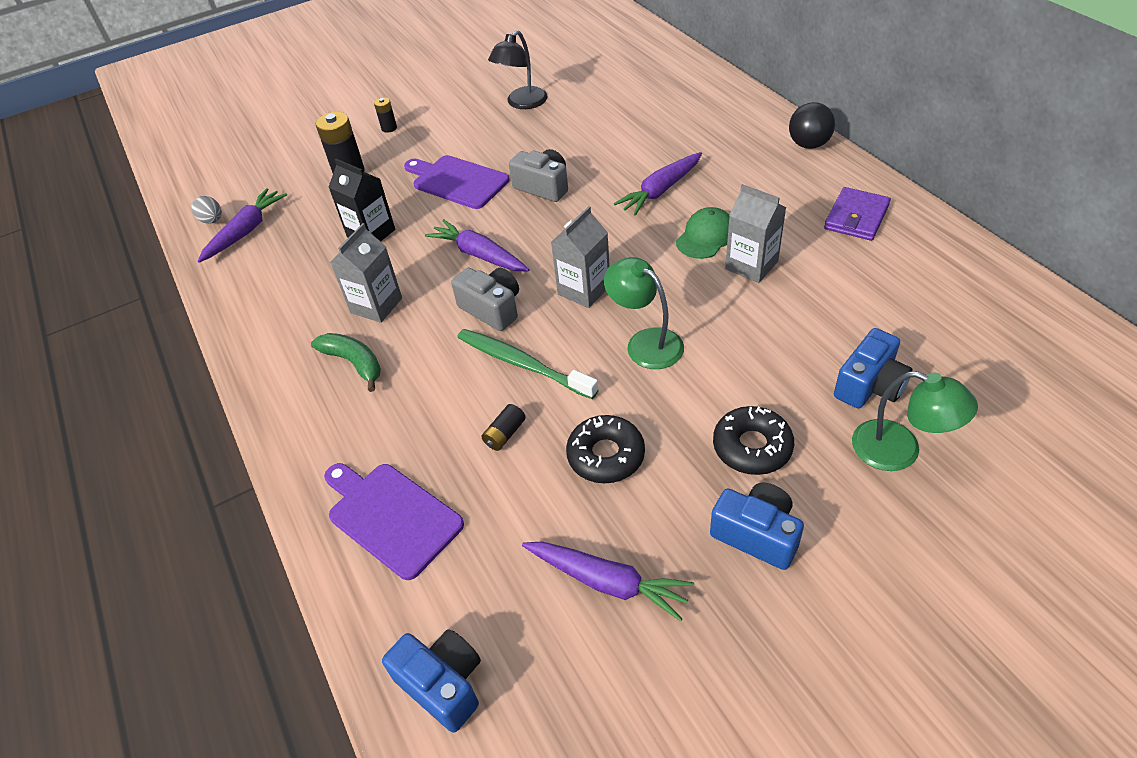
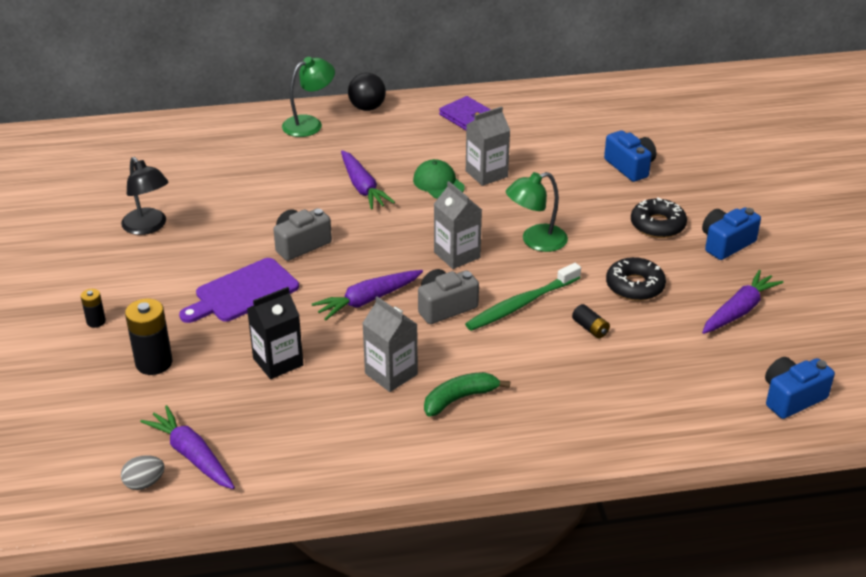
camera: 75 degrees left, 10 degrees down
(391, 516) = (643, 401): purple cutting board -> none
(899, 451) = (687, 175): green lamp -> green lamp (309, 123)

